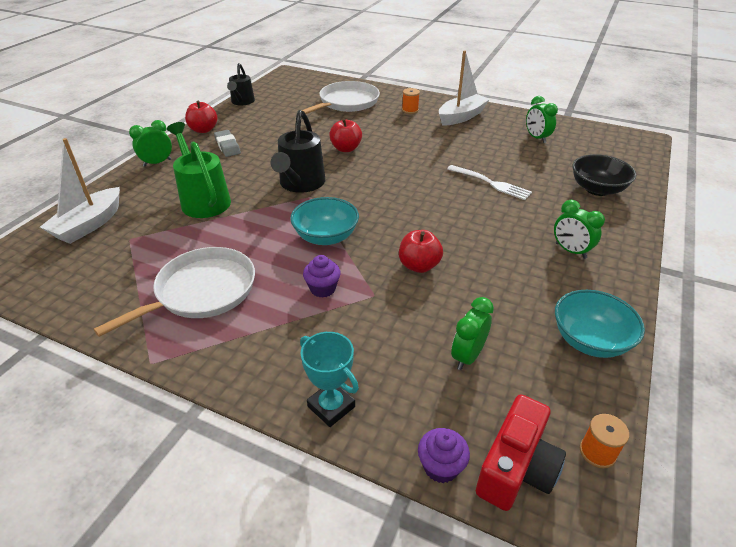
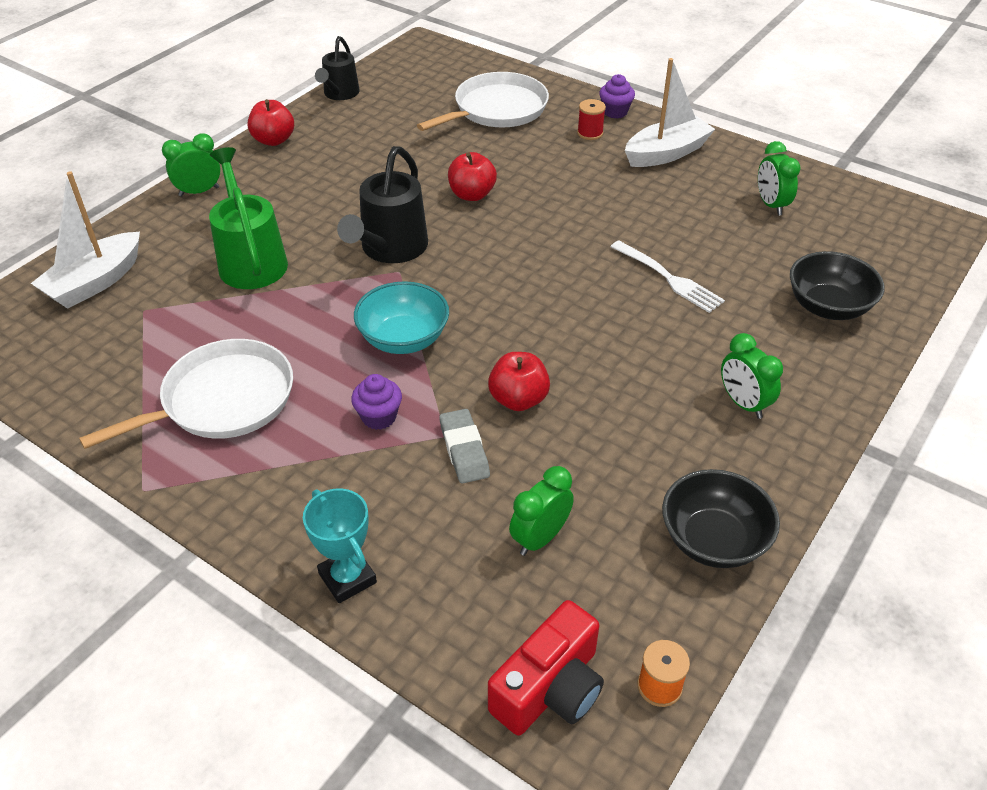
camera: 10 degrees right, 5 degrees up
(227, 146) = (302, 173): grey eraser -> grey eraser (464, 450)
(410, 110) = (590, 133): orange spool -> red spool
(441, 467) = (458, 672): purple cupcake -> purple cupcake (615, 112)
(590, 340) = (713, 540): turquoise bowl -> black bowl

